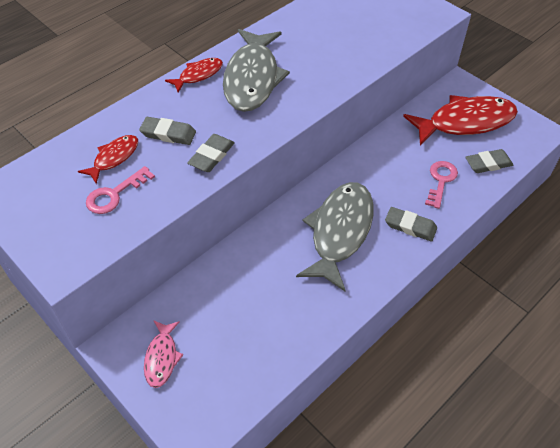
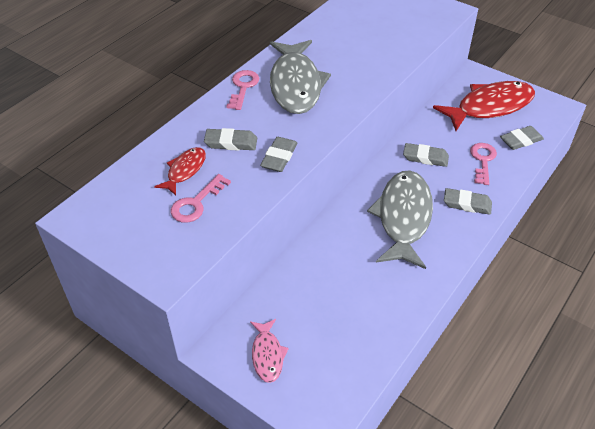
camera: 10 degrees left, 5 degrees down
(198, 75) = (243, 87): red fish -> pink key
(381, 169) = (425, 157): none -> grey eraser

